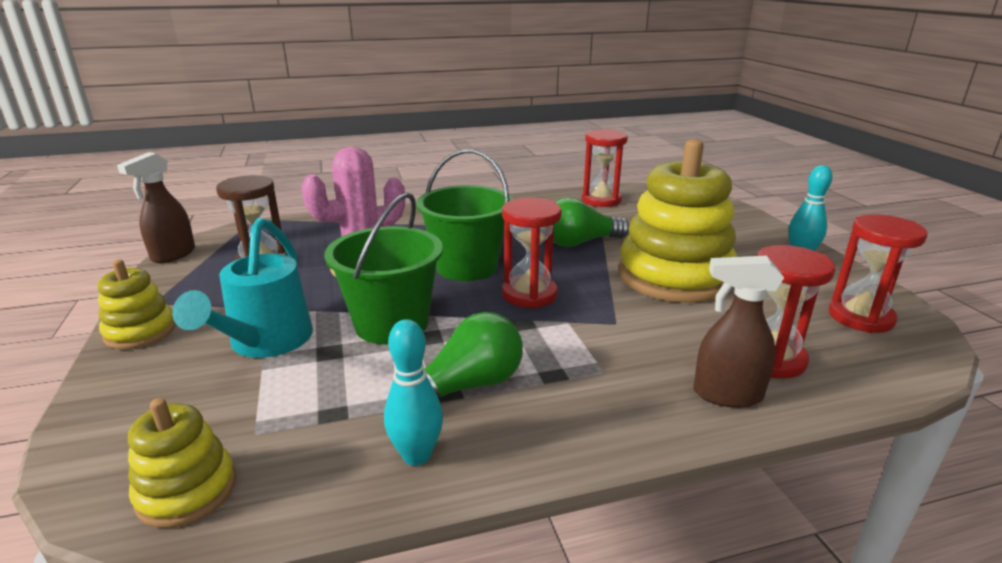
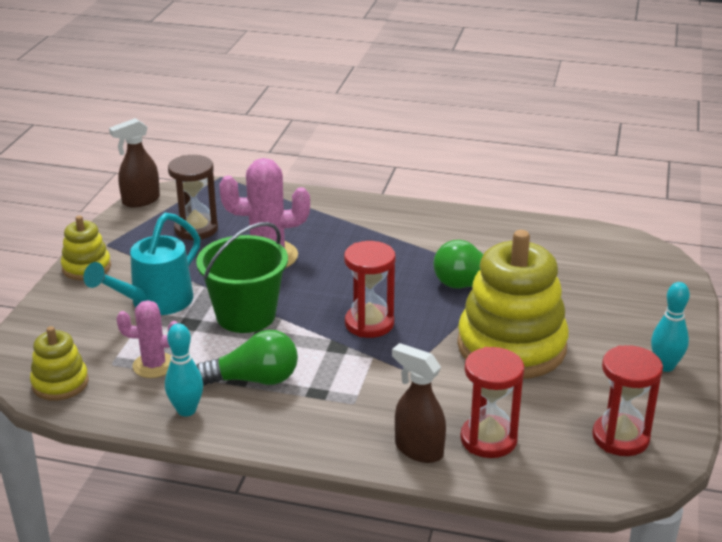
camera: 30 degrees right, 5 degrees up
(321, 414) = (154, 365): none -> pink cactus
(467, 267) = (347, 281): green bucket -> none
(601, 200) = (554, 240): red hourglass -> none

